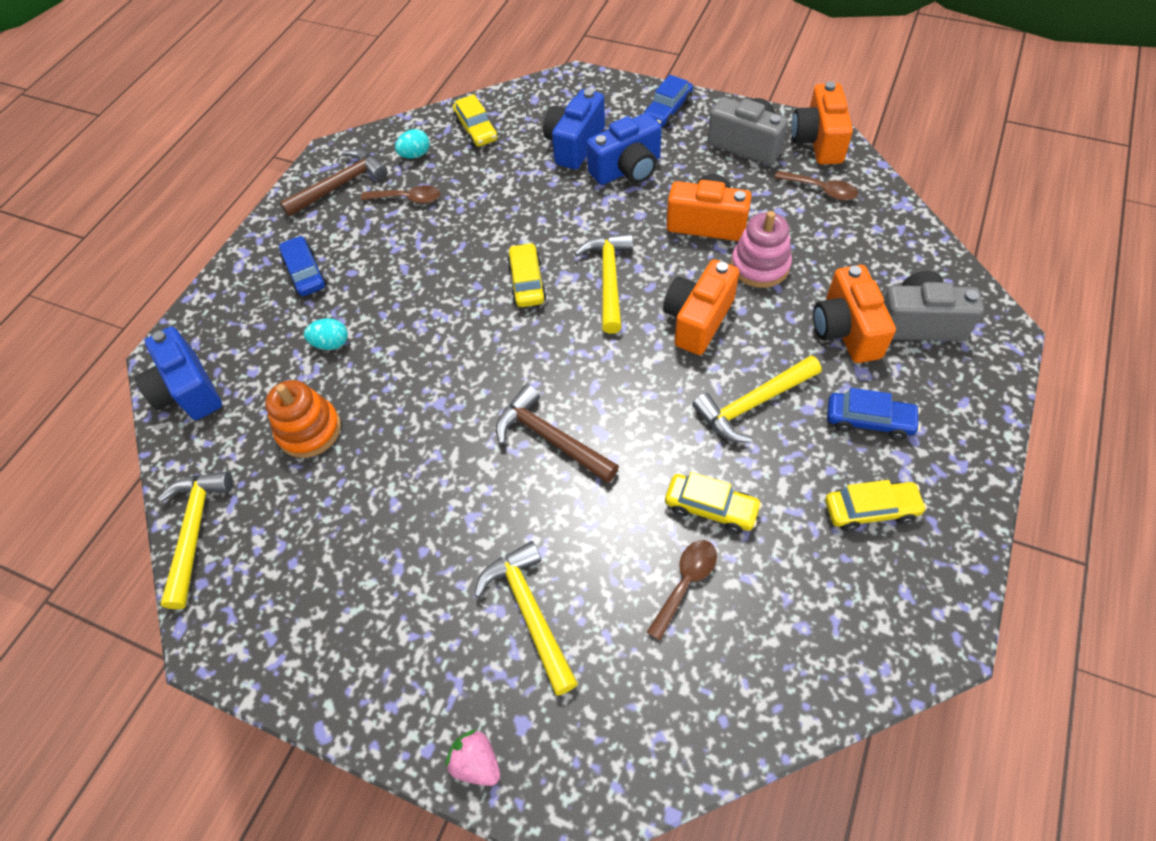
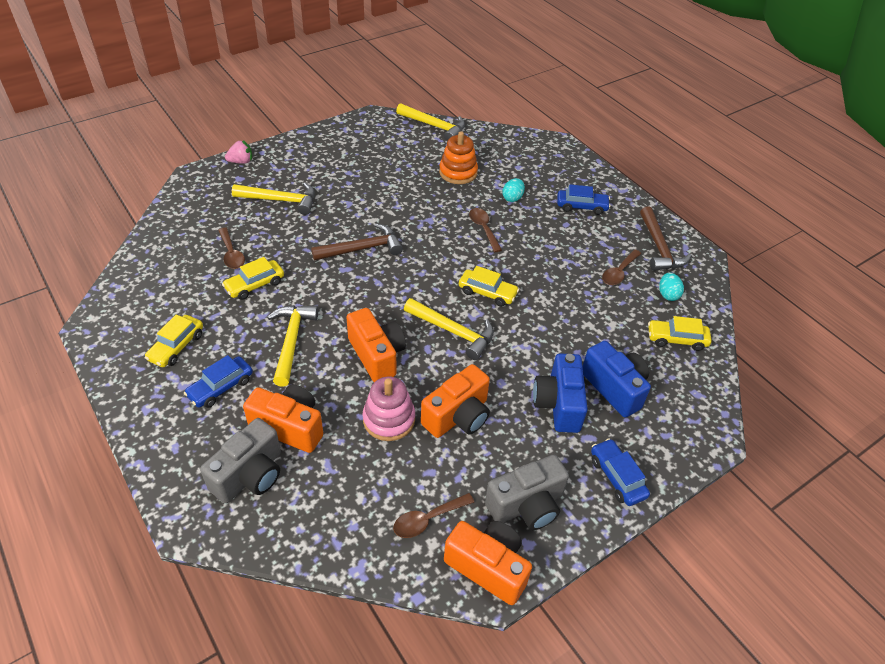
camera: 115 degrees right, 10 degrees down
(188, 390) = (525, 144): blue camera -> none
(416, 340) = (483, 229): none -> brown spoon

